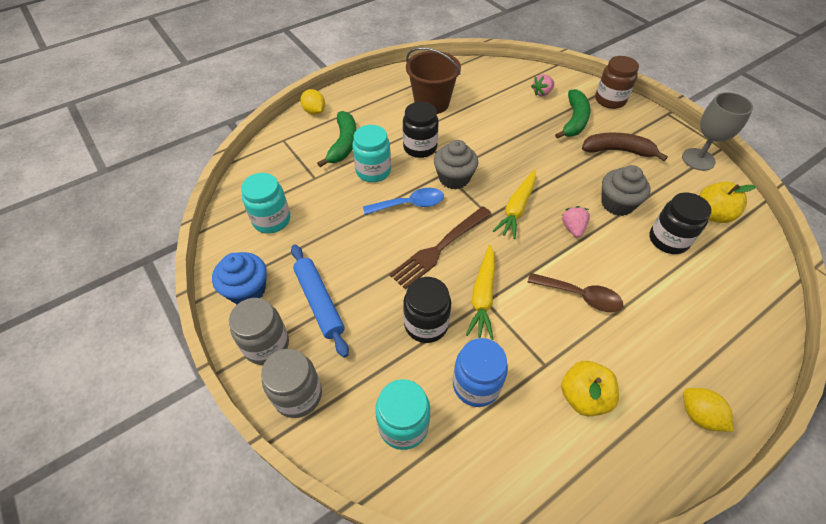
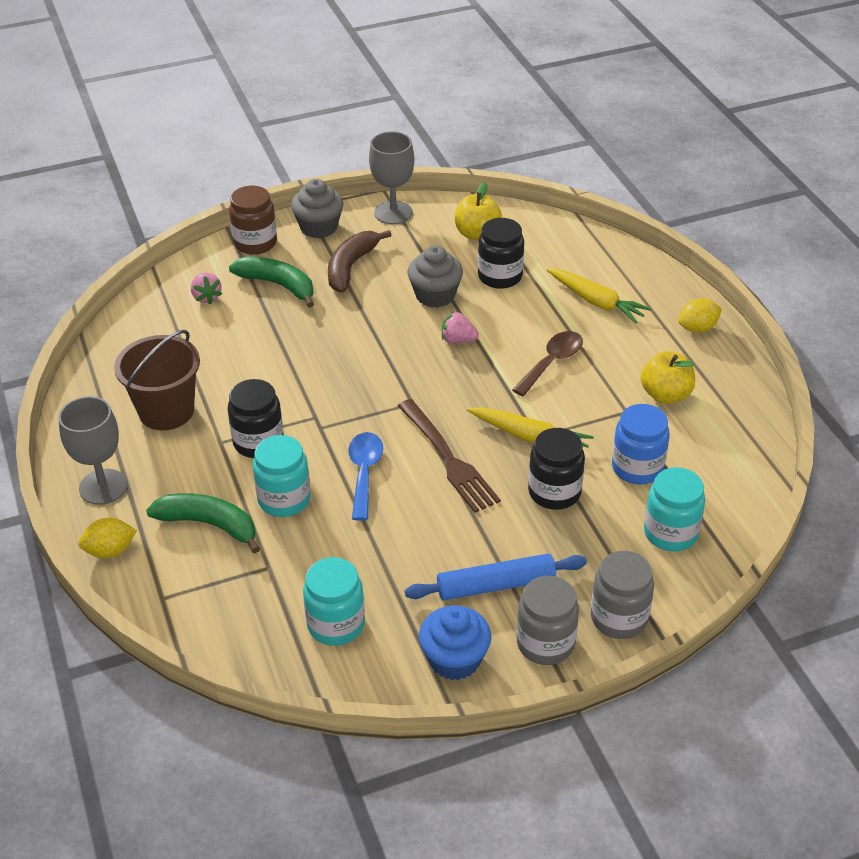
camera: 75 degrees left, 10 degrees down
(362, 96) = (103, 487): none -> grey goblet
(454, 178) = (334, 421): grey cupcake -> grey cupcake (319, 227)
(517, 208) = (410, 377): yellow carrot -> yellow carrot (596, 302)

